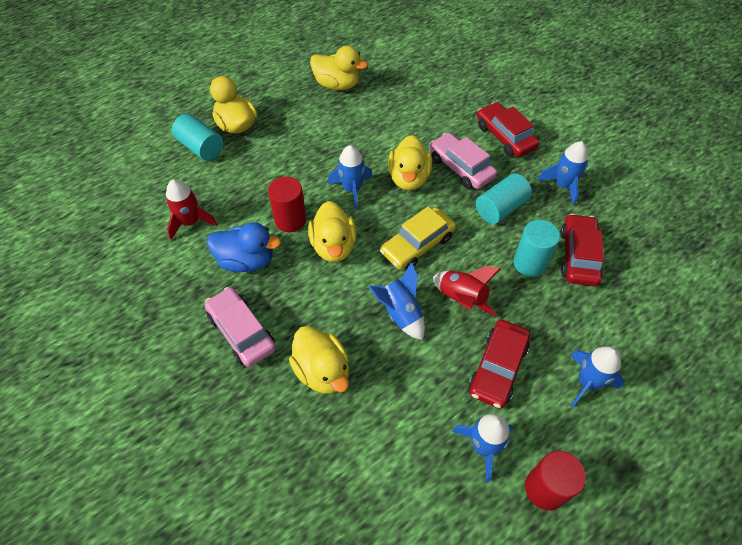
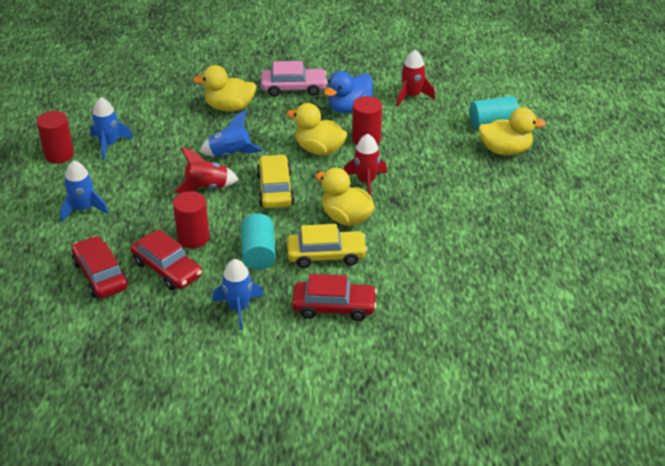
camera: 125 degrees right, 15 degrees down
(337, 85) = (513, 231): yellow duck -> none
(352, 189) = (366, 181): blue rocket -> red rocket
(461, 167) = (326, 255): pink car -> yellow car
(497, 368) = (142, 176): red car -> red car (100, 275)
(529, 263) = (193, 238): turquoise cylinder -> red cylinder

